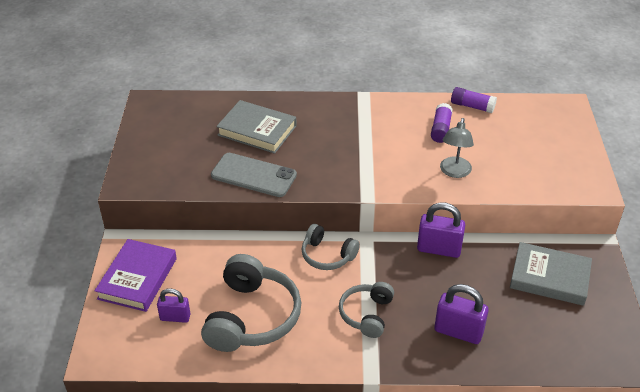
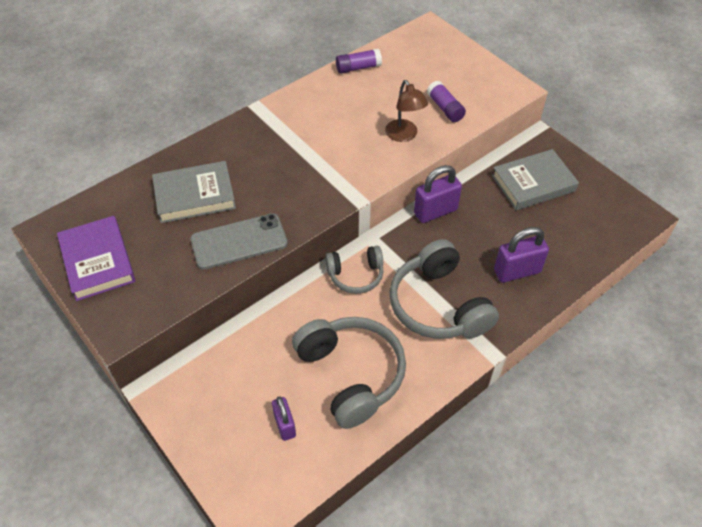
camera: 40 degrees left, 10 degrees up
(137, 278) = (209, 414): purple book -> purple book (98, 261)
(175, 317) = (285, 425): purple padlock -> purple padlock turned 75 degrees counterclockwise
(367, 314) = (438, 305): grey headphones -> grey headphones, size x1.73
(440, 129) = (354, 103): purple glue stick -> purple glue stick (445, 108)
(454, 172) = (404, 135): grey lamp -> brown lamp

